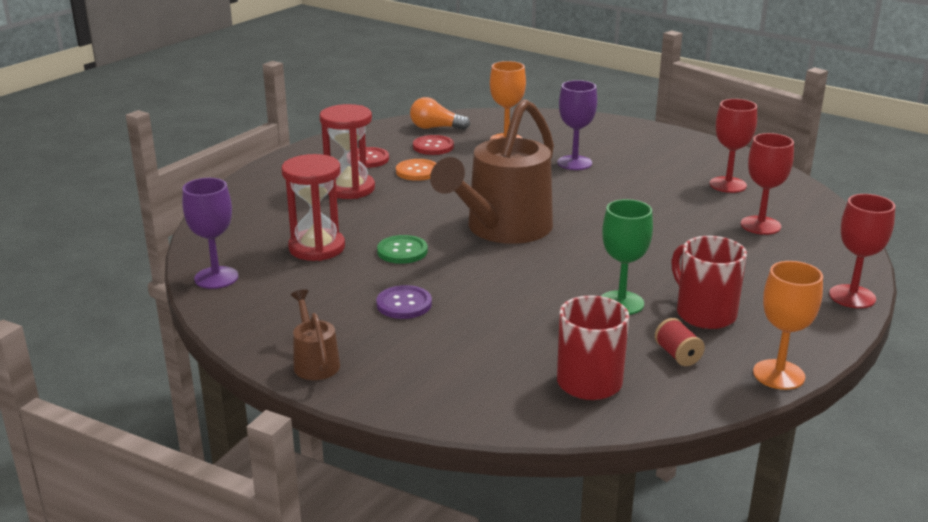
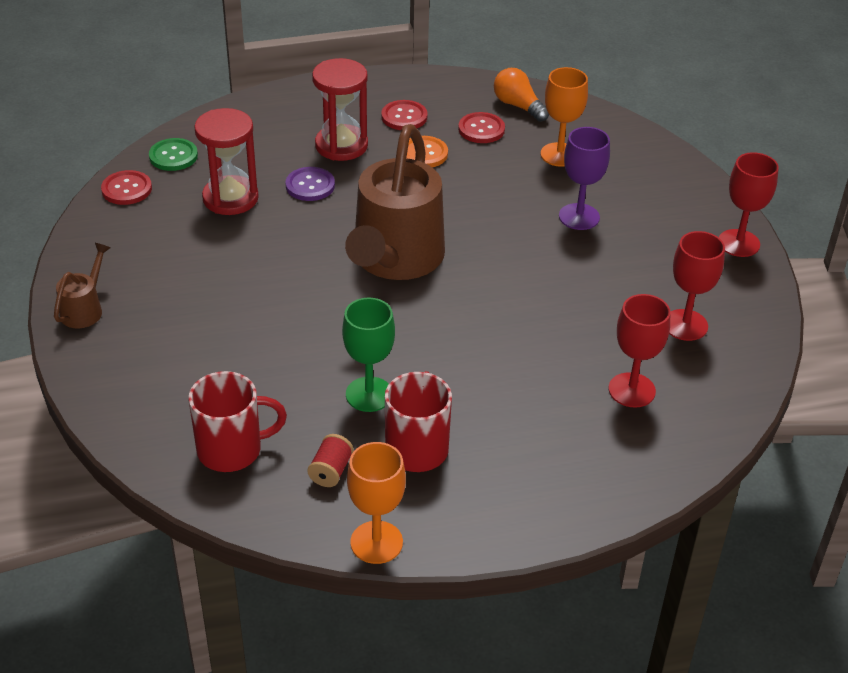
camera: 40 degrees right, 15 degrees up
(216, 278) = (126, 189): purple goblet -> red button
(402, 251) = (285, 238): green button -> green button (173, 156)
(404, 304) = (212, 293): purple button -> purple button (310, 185)
(502, 230) = (394, 260): brown watering can -> brown watering can turned 60 degrees counterclockwise
(852, 296) = (576, 516): red goblet -> red goblet (738, 243)

